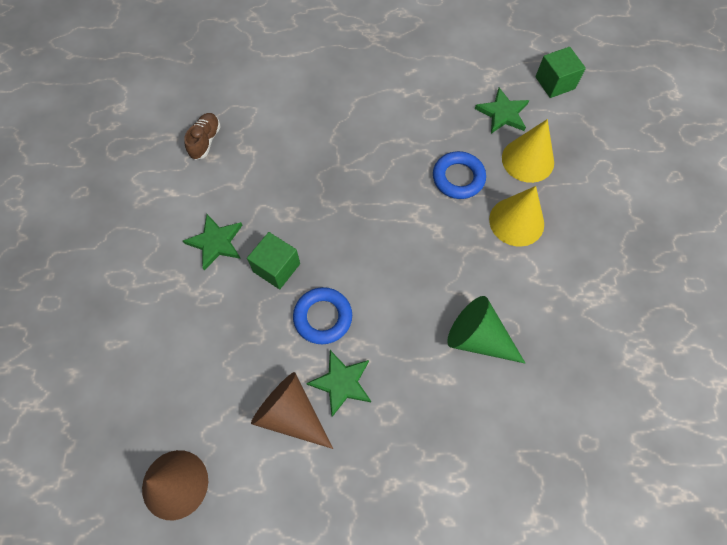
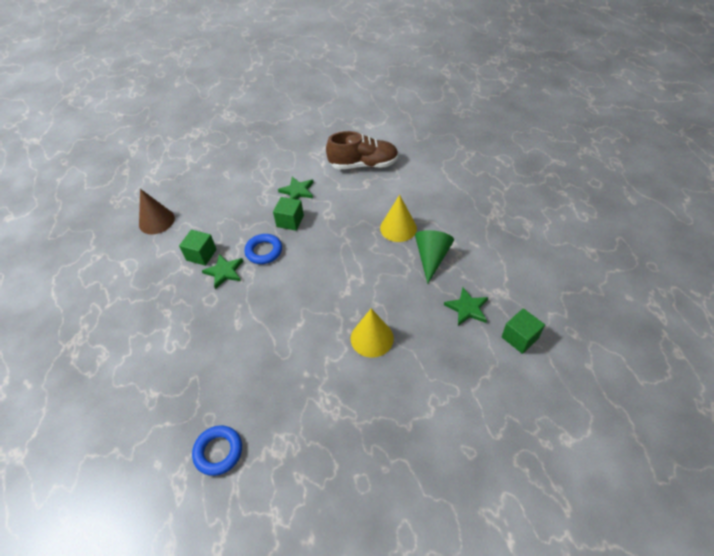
camera: 75 degrees right, 15 degrees down
(205, 141) = (363, 165): brown shoe -> brown shoe, size x2.03
(291, 414) = (201, 255): brown cone -> green cube
(458, 178) = (394, 294): blue ring -> blue ring (218, 451)
(478, 338) = (271, 335): green cone -> green cone (431, 258)
(528, 160) = (431, 334): yellow cone -> yellow cone (398, 228)

